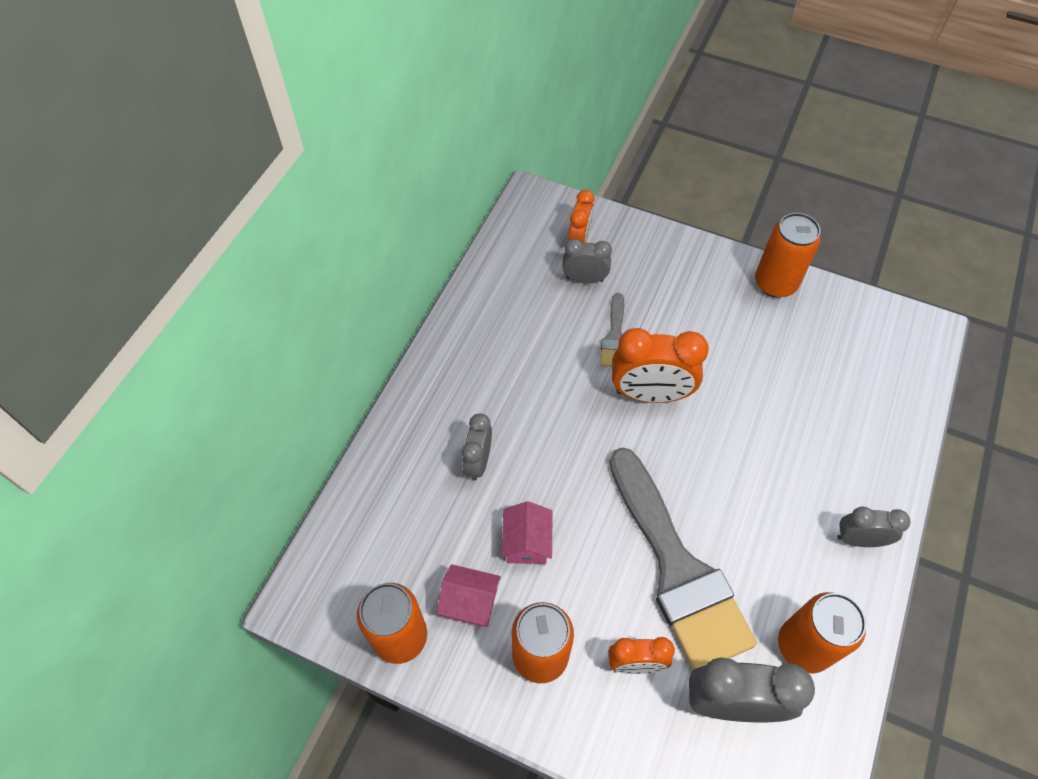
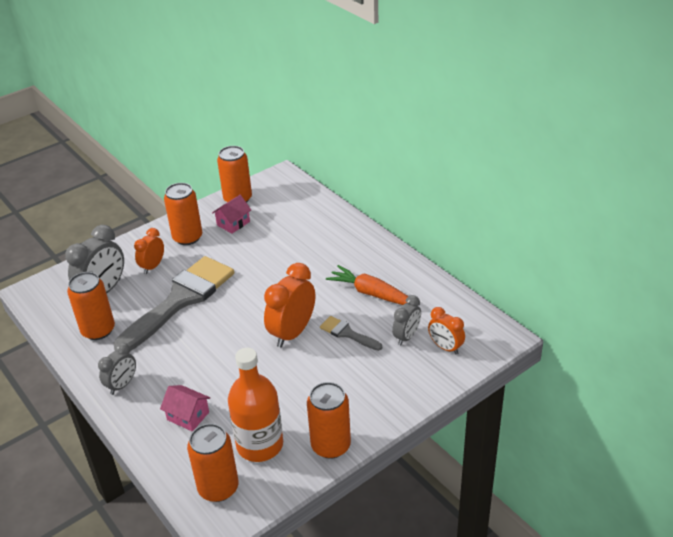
camera: 120 degrees right, 20 degrees down
(478, 462) = (306, 247): grey clock -> none
(527, 542) = (245, 250): pink house -> pink house (188, 416)
(531, 342) = (371, 293): none -> orange carrot
(678, 569) = (180, 300): grey brush -> grey brush turned 120 degrees clockwise
(821, 343) = (260, 445): none -> orange bottle
(895, 352) = (218, 488): none -> orange can

